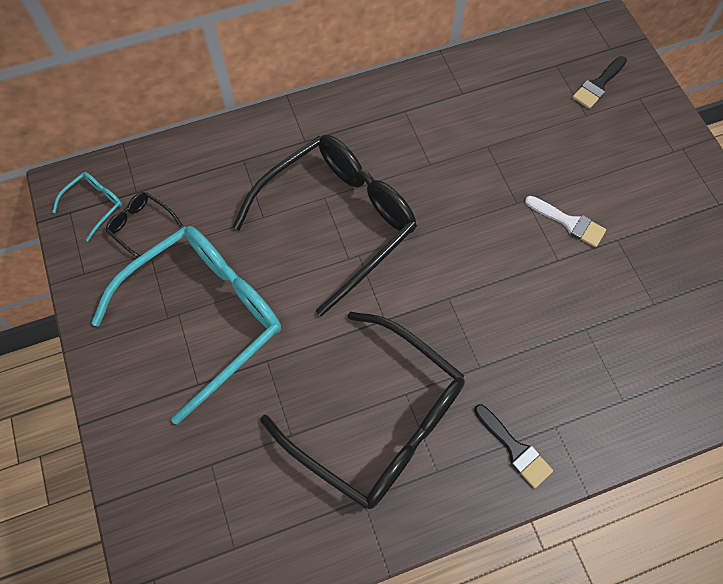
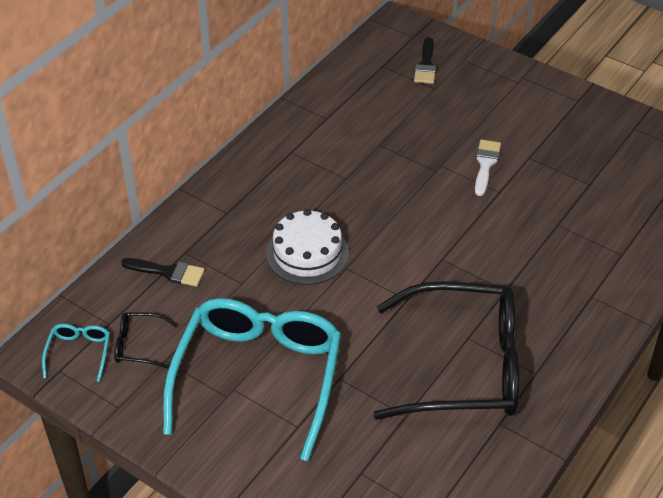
camera: 35 degrees left, 20 degrees down
(338, 221) = (307, 253): black glasses -> white cake
(515, 449) = (577, 326): black brush -> black brush (168, 272)
(569, 223) = (485, 164): white brush -> white brush turned 75 degrees counterclockwise

